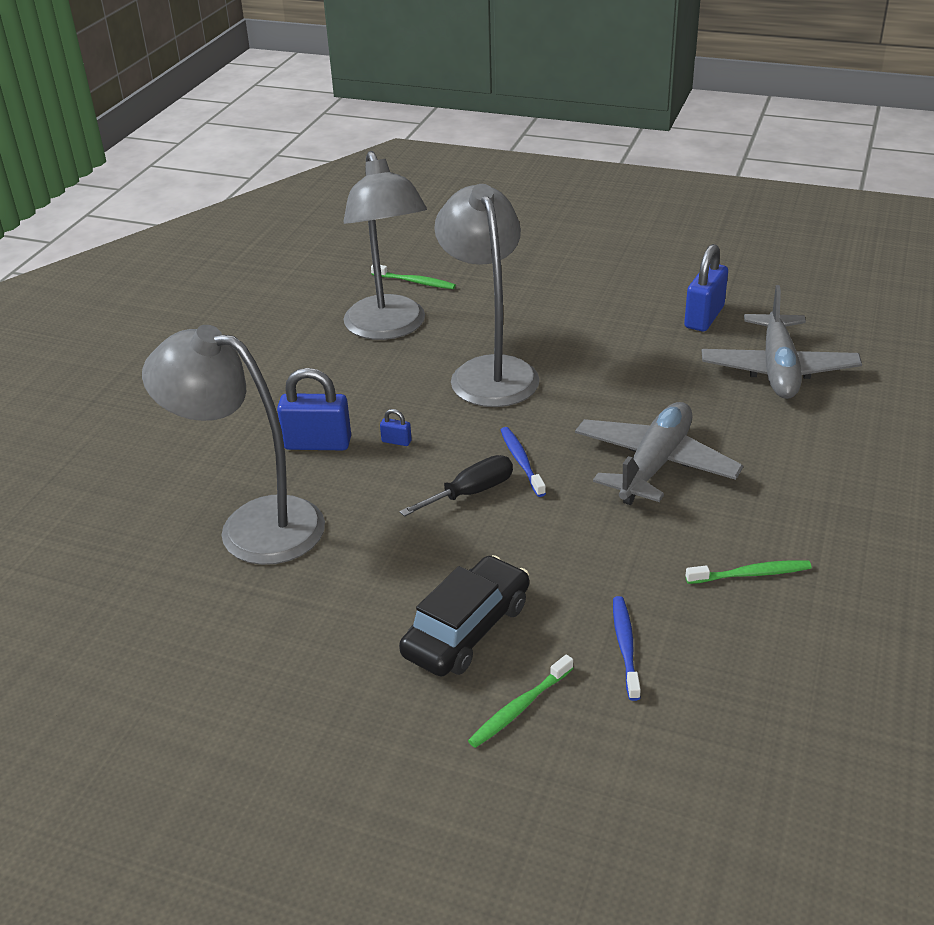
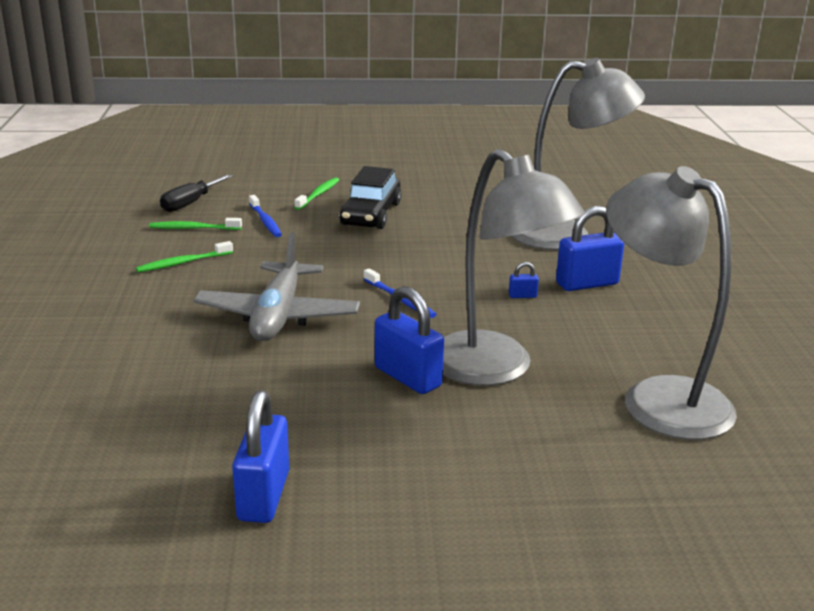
camera: 155 degrees right, 10 degrees down
(415, 282) = (709, 473): green toothbrush -> green toothbrush (193, 228)
(471, 493) = (426, 274): black screwdriver -> black screwdriver (190, 203)
(564, 378) = (407, 377): none -> blue padlock
(778, 369) = (154, 433): grey plane -> none

